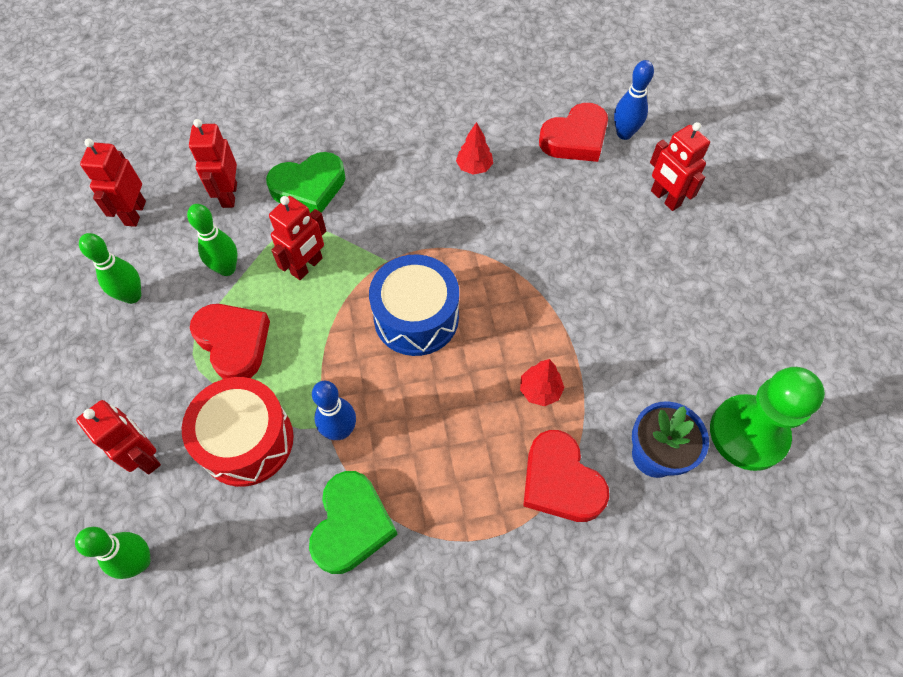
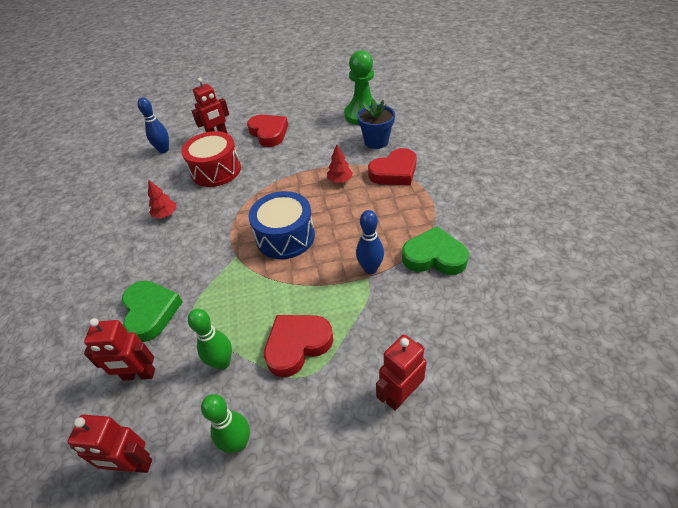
camera: 85 degrees left, 15 degrees down
(140, 561) = (486, 380): green bowling pin -> none
(247, 441) = (381, 323): red drum -> red drum (216, 170)
(307, 266) = (231, 304): red robot -> none
(575, 138) = (159, 169): red heart -> red heart (269, 133)

